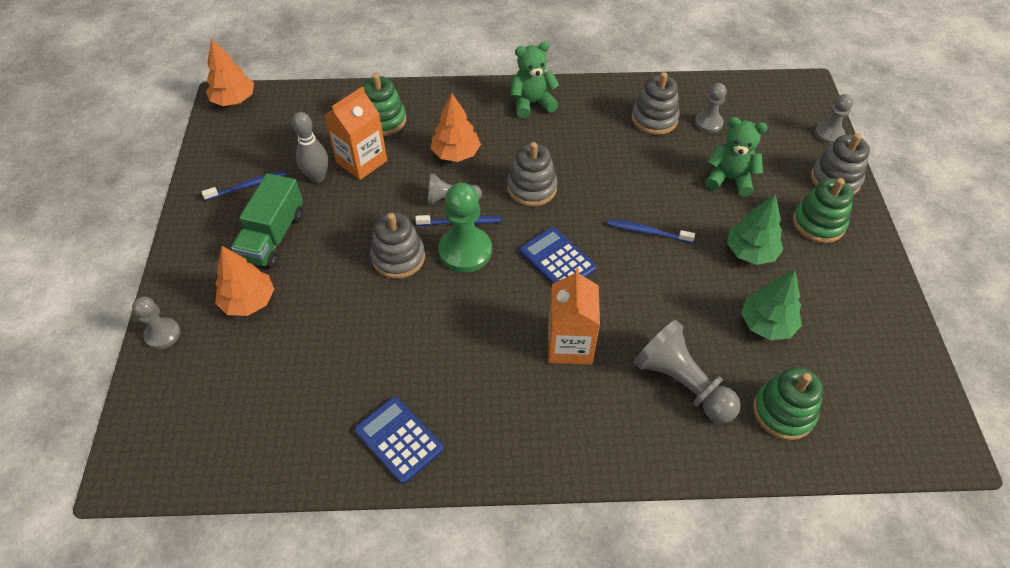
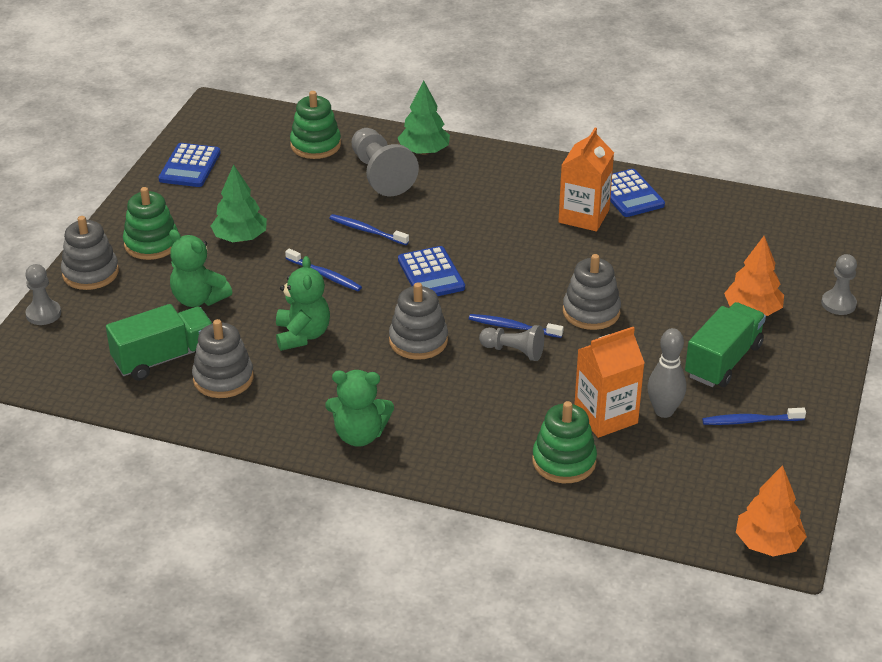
camera: 160 degrees left, 15 degrees down
(456, 154) = (487, 397): orange tree -> none
(465, 251) = (520, 302): green pawn -> none
(570, 345) = (458, 215): orange carton -> orange carton (584, 216)
(624, 168) = (302, 335): none -> green teddy bear
(645, 296) = (367, 231): none -> blue toothbrush
(708, 123) = (164, 358): grey pawn -> green truck
(766, 324) = (277, 191): green tree -> green tree (424, 151)
(879, 333) = (190, 166): none -> blue calculator

